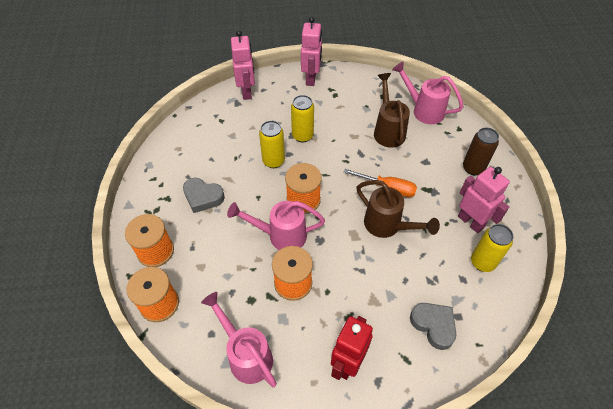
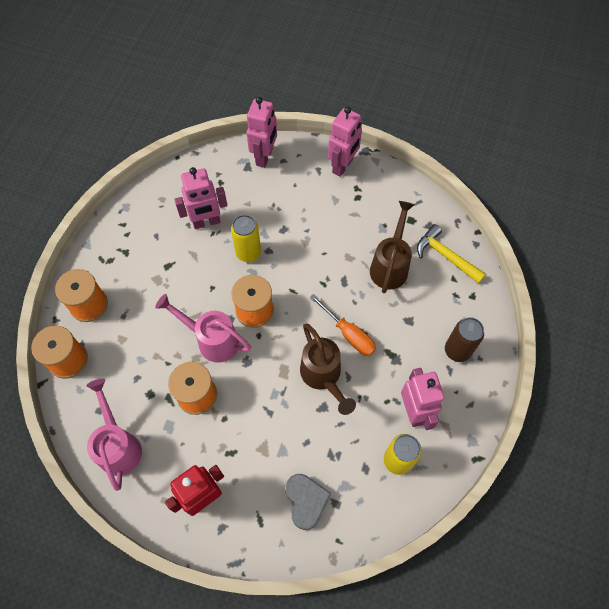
camera: 25 degrees right, 10 degrees up
(203, 197) = (159, 265): grey heart -> none
(226, 152) = (206, 222): none -> pink robot
(302, 136) = (294, 235): yellow can -> none
(423, 110) = (446, 256): pink watering can -> yellow hammer

